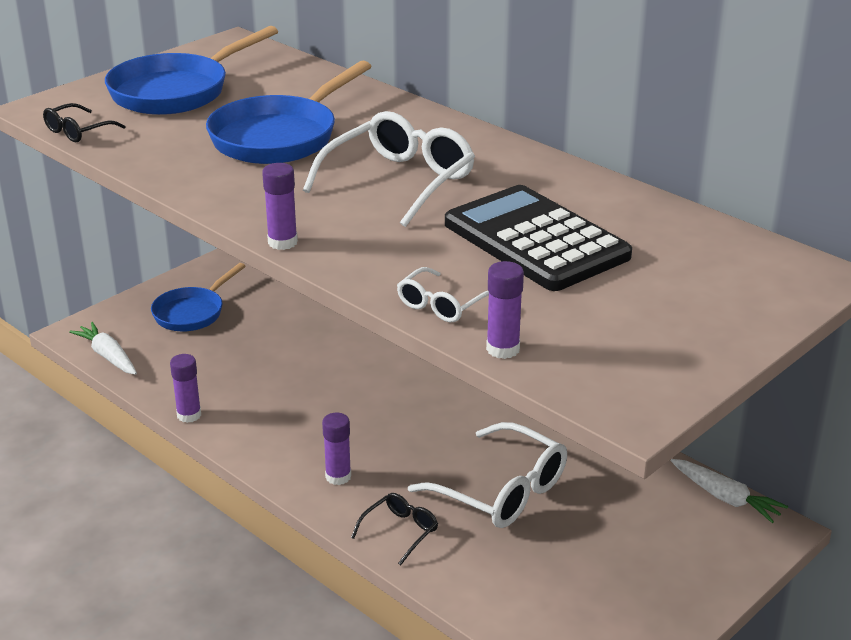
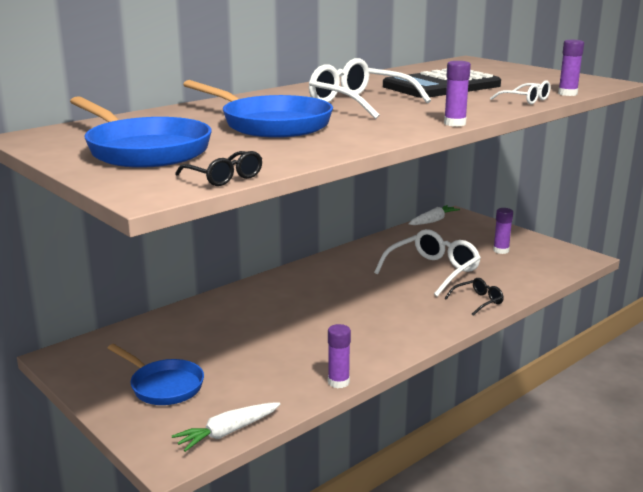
camera: 85 degrees left, 10 degrees down
(338, 476) = (421, 320): purple glue stick -> purple glue stick (501, 250)
(400, 532) = (478, 301): black glasses -> black glasses turned 105 degrees clockwise

